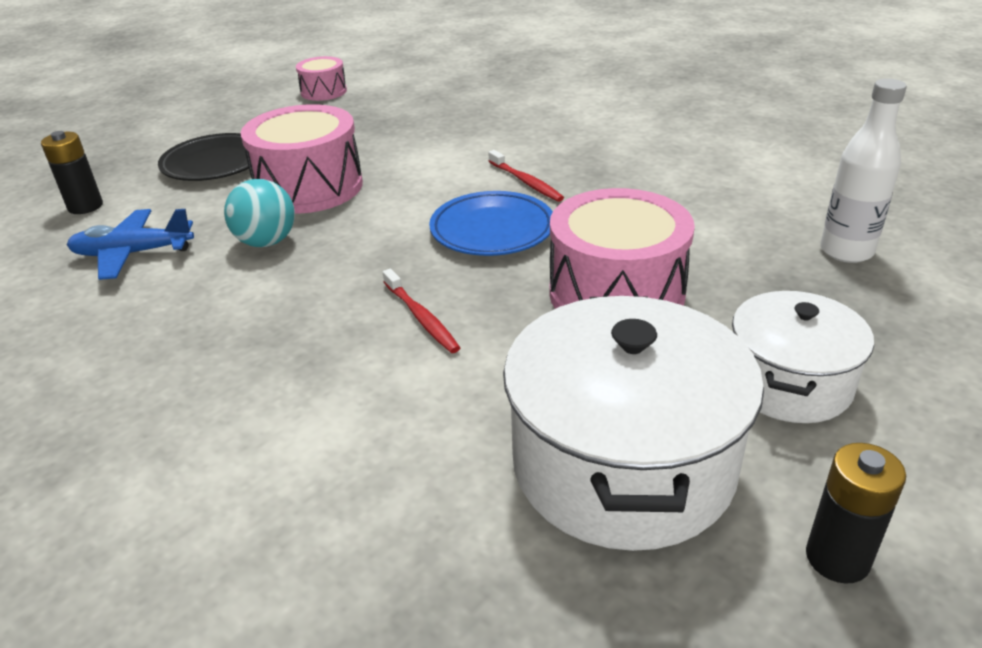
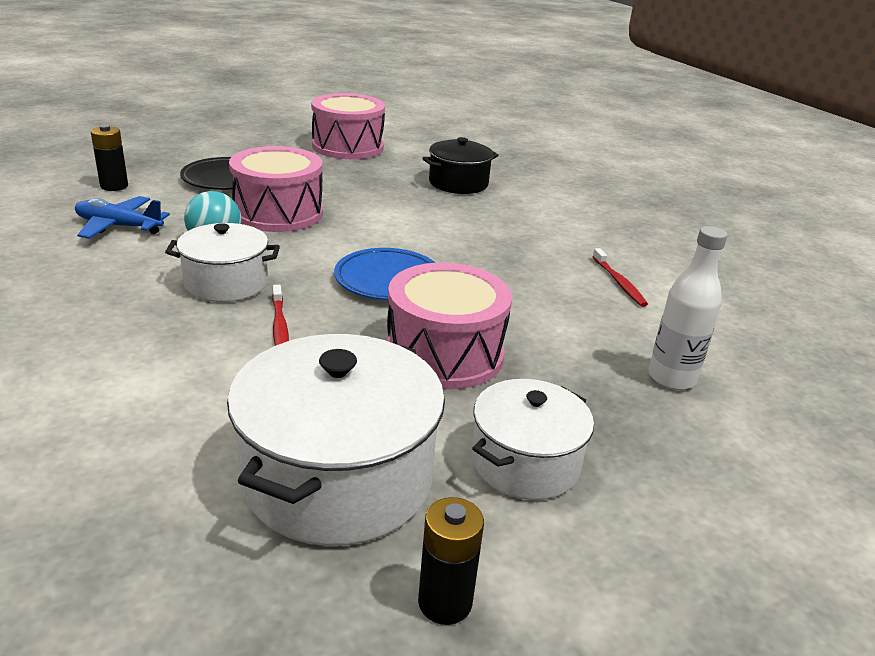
camera: 15 degrees right, 5 degrees down
(318, 285) = (226, 283): none -> white pot
(323, 91) = (348, 147): pink drum -> pink drum, size x1.85
(476, 104) = (458, 183): none -> black pot
(526, 182) = (446, 252): red toothbrush -> red toothbrush (619, 283)

